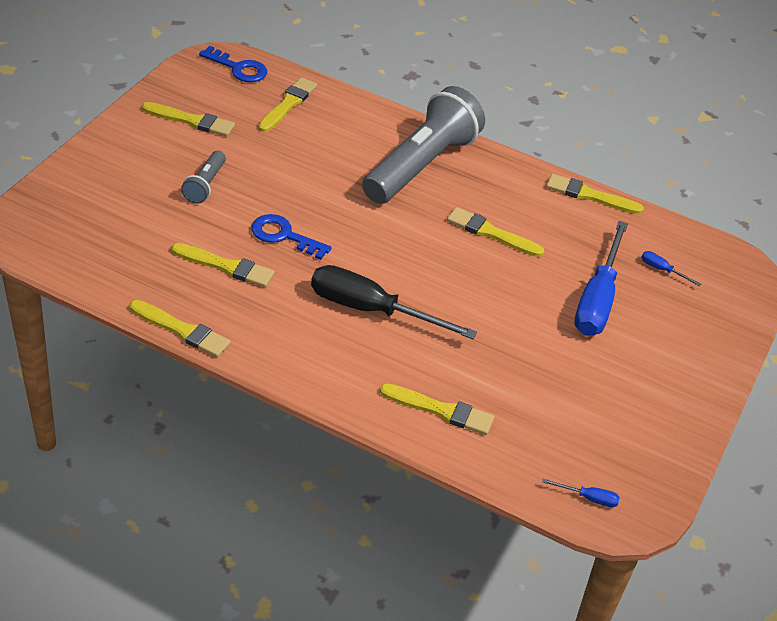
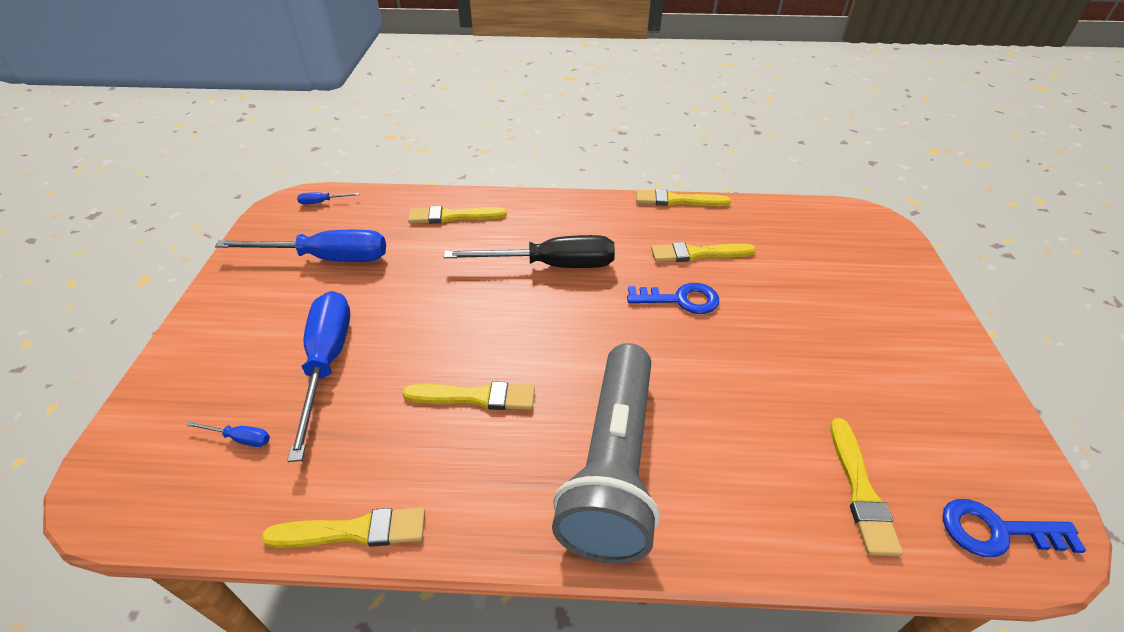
camera: 160 degrees right, 0 degrees up
(191, 121) = (917, 396): yellow brush -> none
(205, 185) = (803, 320): grey flashlight -> none
(590, 407) = (326, 258): none -> blue screwdriver

